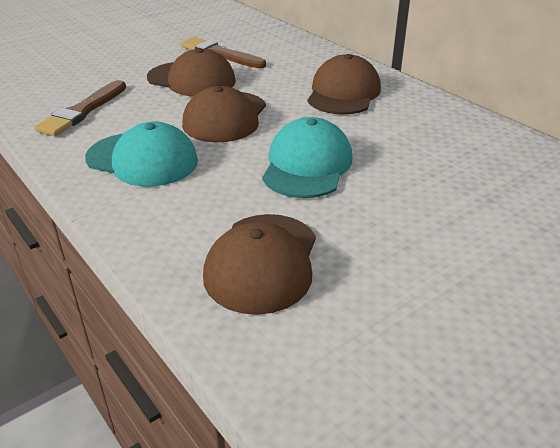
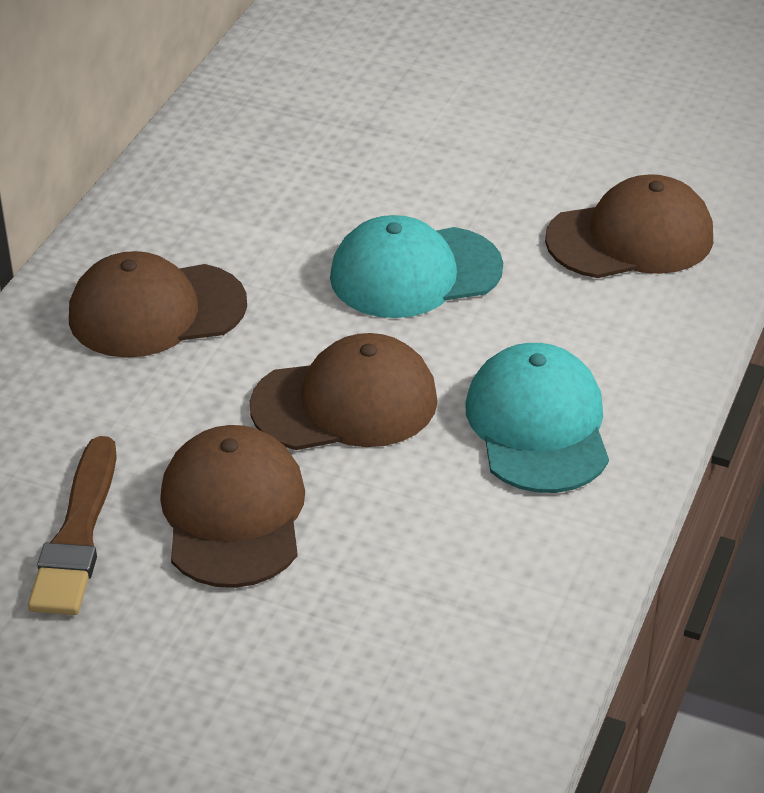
camera: 120 degrees left, 5 degrees up
(83, 111) = (465, 584): brown brush -> none

